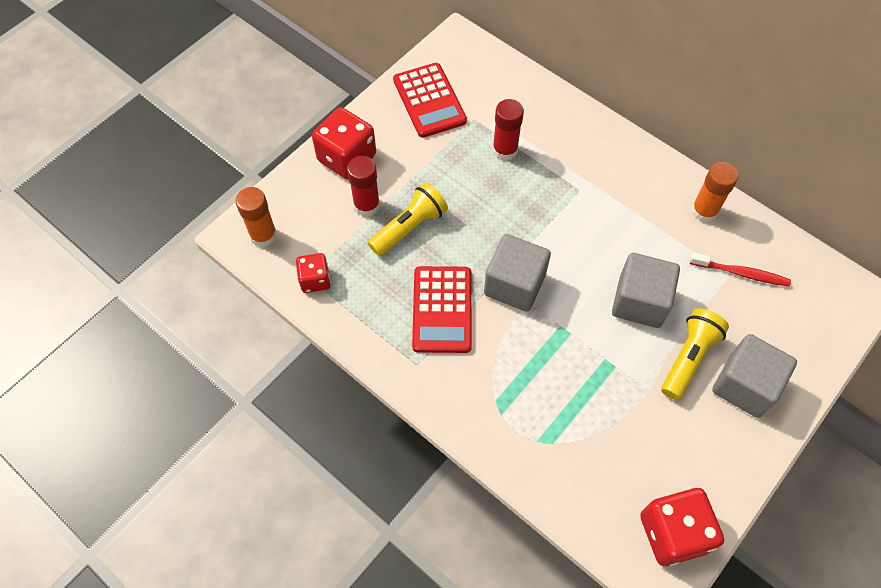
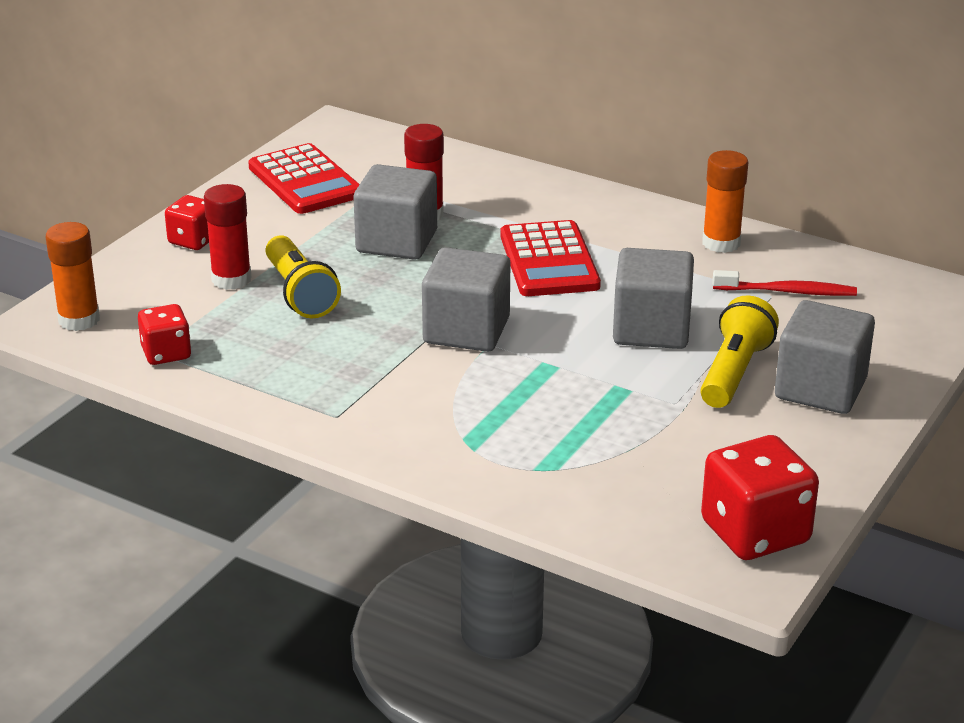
camera: 10 degrees left, 30 degrees down
(347, 158) = (193, 240): red dice -> red dice, size x0.58
(409, 227) = (300, 294): yellow flashlight -> yellow flashlight turned 120 degrees clockwise
(442, 309) = (364, 363): red calculator -> red calculator (549, 261)
(481, 178) = (396, 242): none -> grey cube

